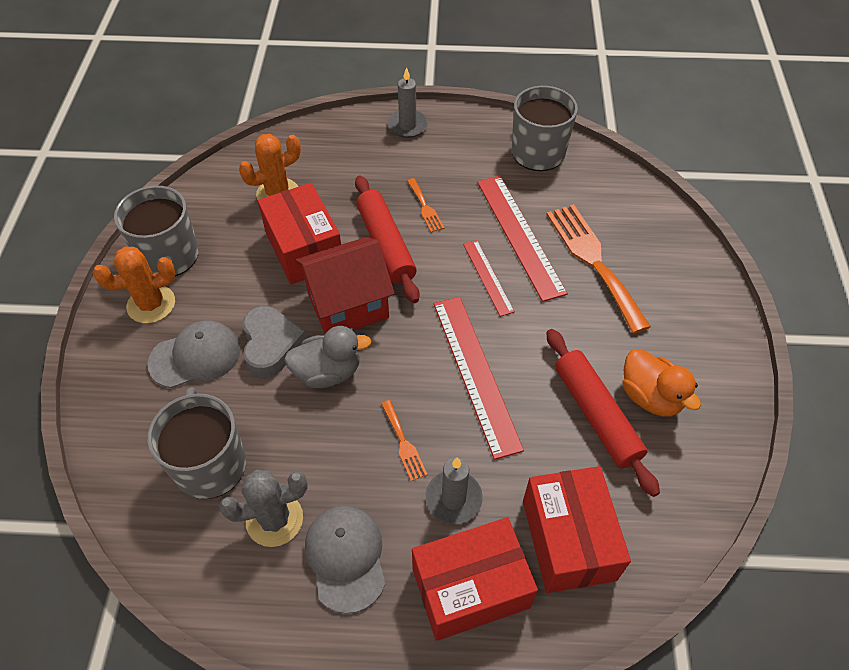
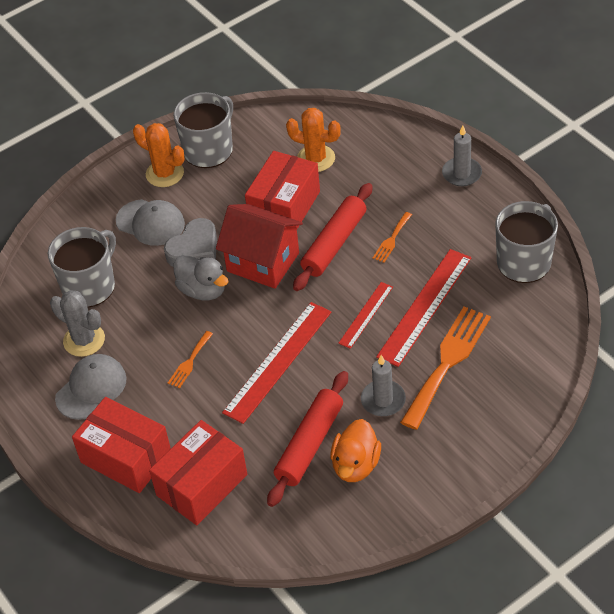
camera: 55 degrees right, 5 degrees down
(453, 498) = (175, 411): grey candle -> grey candle (383, 400)

